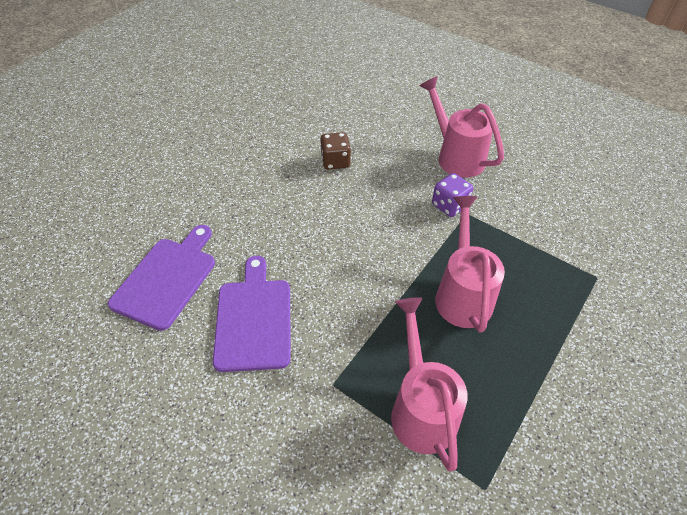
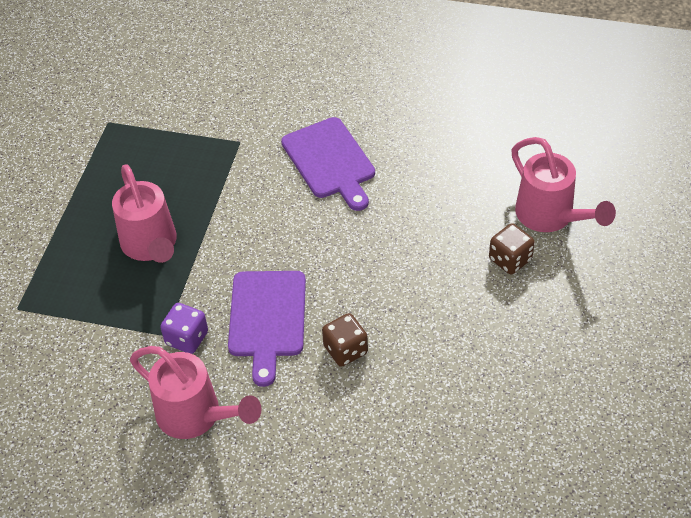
camera: 160 degrees right, 0 degrees up
(167, 279) = (430, 164): purple cutting board -> purple cutting board (267, 318)
(177, 179) = (510, 259): none -> brown dice
(421, 408) = (165, 150): pink watering can -> pink watering can (550, 216)

